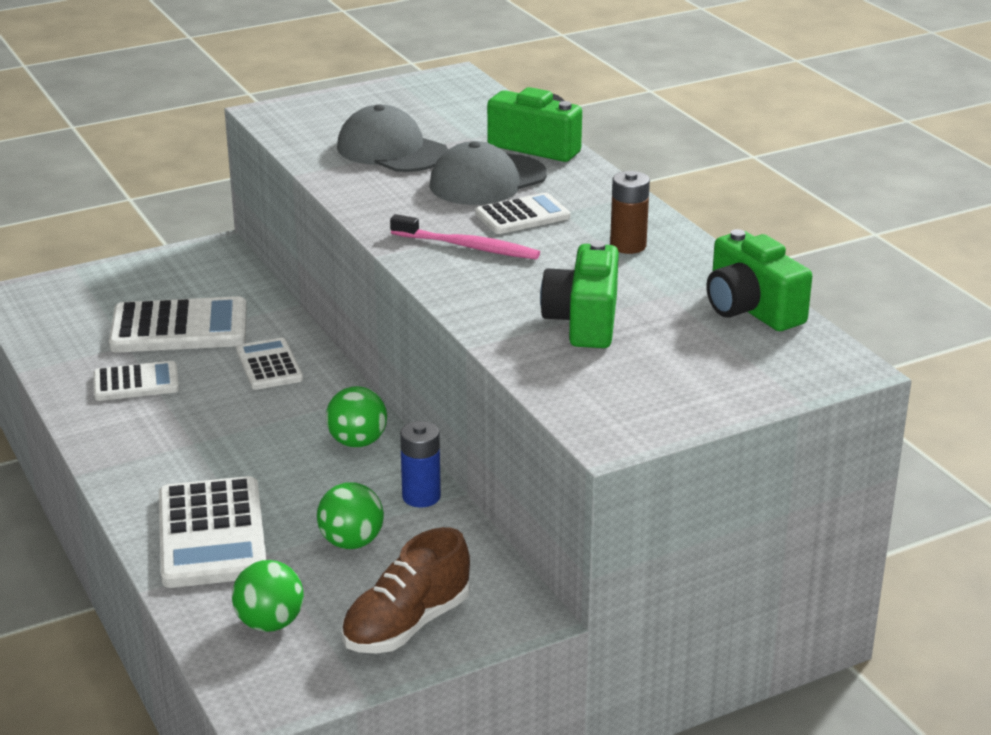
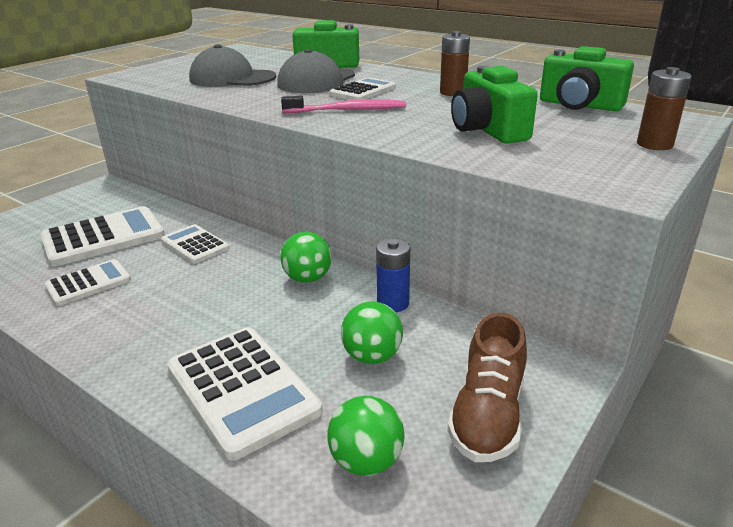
camera: 25 degrees left, 0 degrees up
(736, 392) = (654, 144): none -> brown battery

